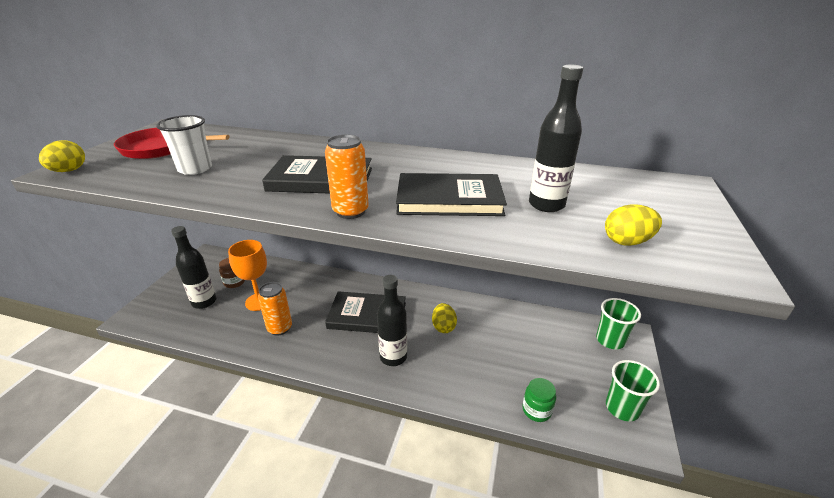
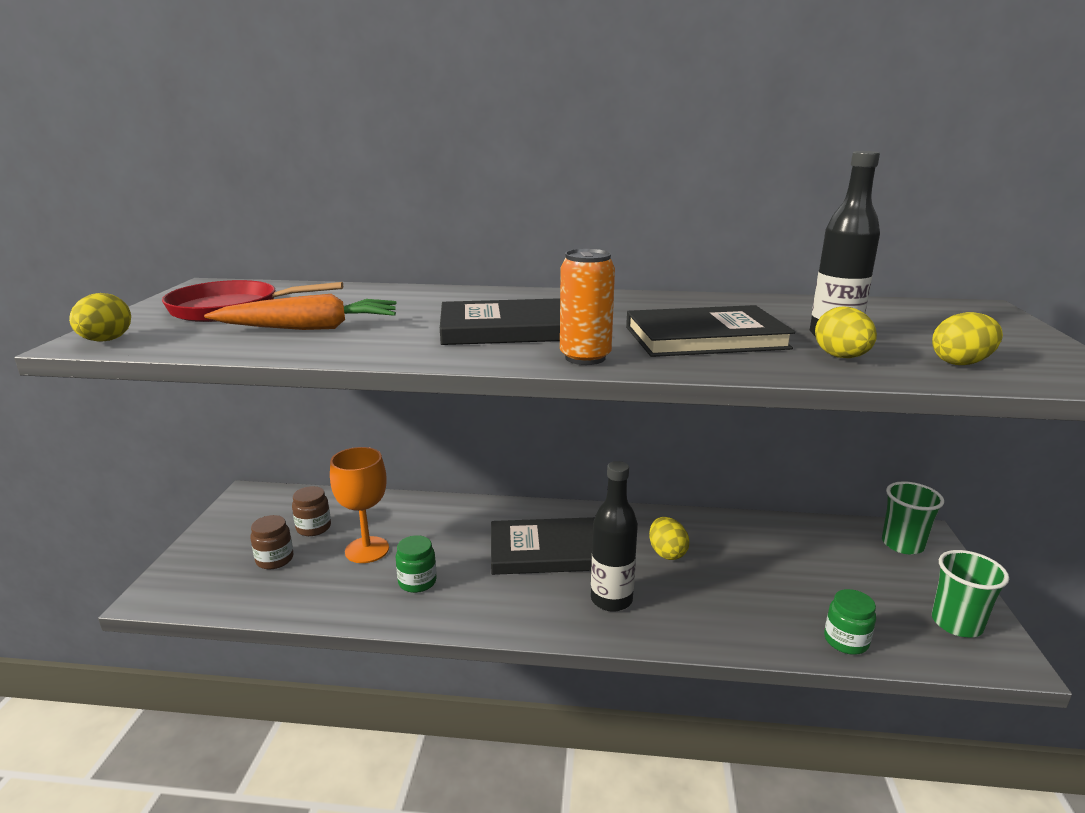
camera: 10 degrees left, 10 degrees down
(195, 169) = (309, 328): white cup -> orange carrot
(204, 302) = (275, 559): black bottle -> brown jar
(280, 328) = (417, 582): orange can -> green jar
(536, 227) = (841, 357): none -> yellow egg

